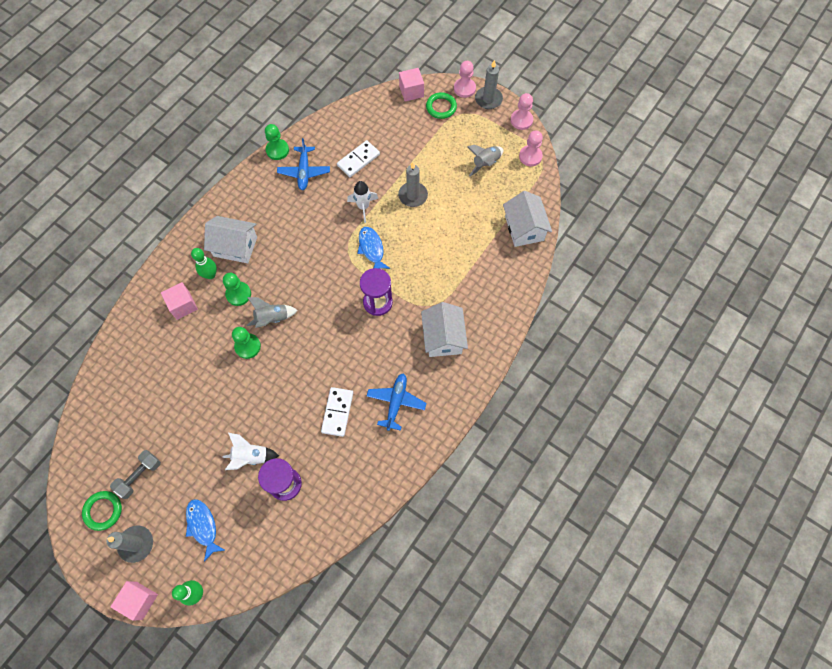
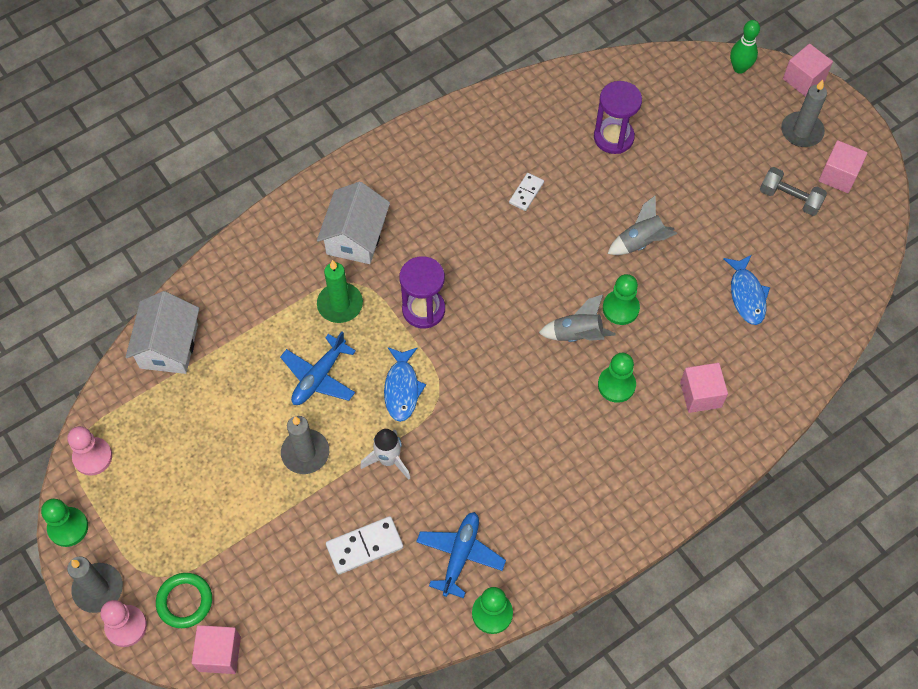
camera: 160 degrees left, 5 degrees down
(103, 511) = (838, 175): green ring -> pink cube
(139, 476) = (790, 198): grey dumbbell -> grey dumbbell turned 60 degrees clockwise
(203, 526) = (720, 125): blue fish -> blue fish (746, 295)
(210, 275) = (651, 428): green bowling pin -> none
(235, 246) = (604, 461): white house -> none
(251, 456) = (648, 178): white rocket -> none
(337, 412) = (526, 193): white domino -> white domino, size x0.64
(396, 402) = (449, 181): blue plane -> blue plane (319, 377)
(432, 288) = (340, 304): none -> green candle
(485, 164) = (167, 468): grey rocket -> grey rocket (641, 242)
(521, 120) = (68, 527): pink pawn -> green pawn

